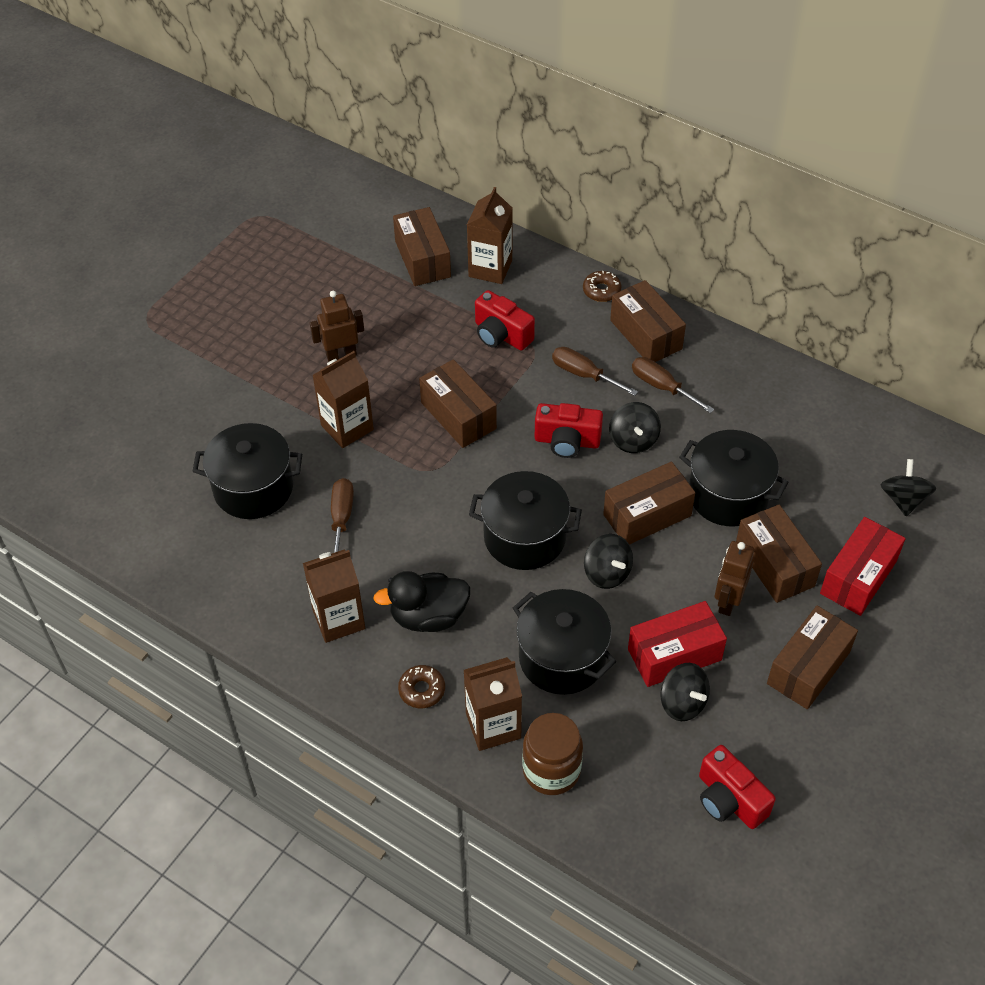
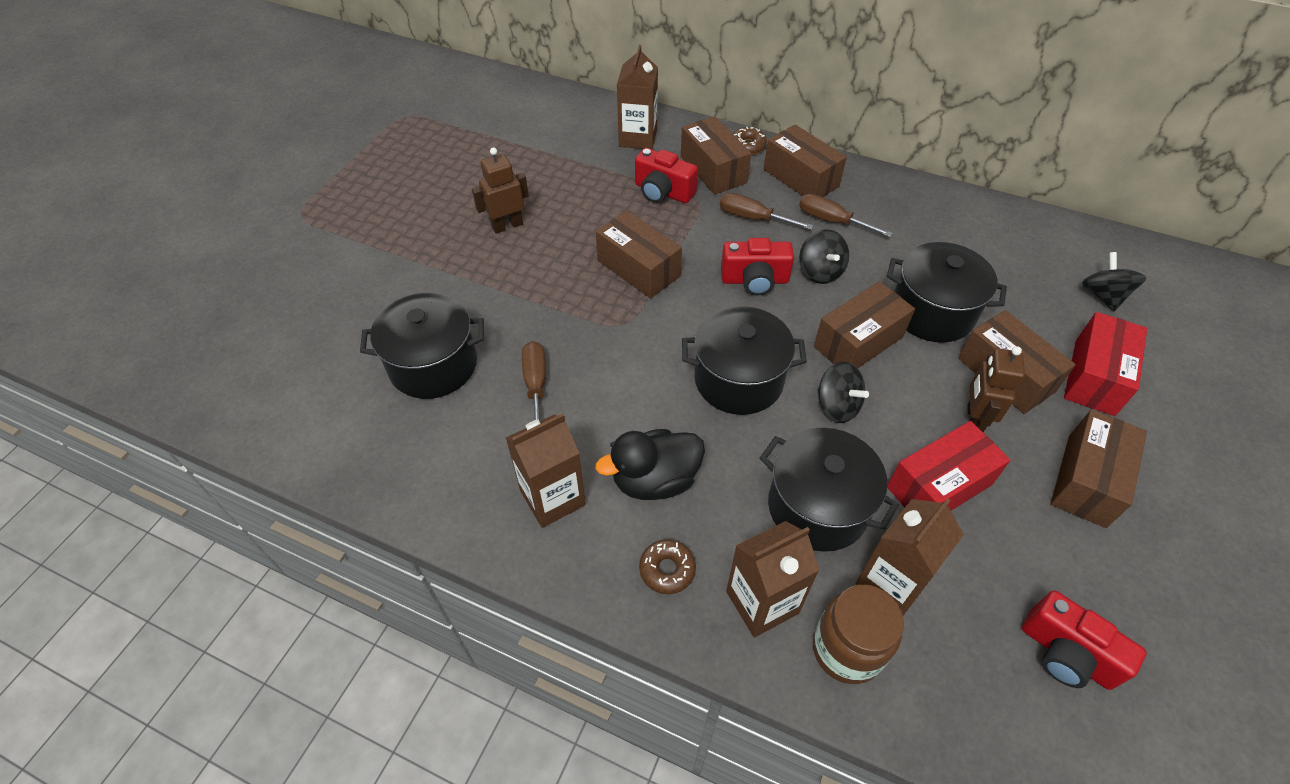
camera: 10 degrees left, 0 degrees up
(347, 427) = (525, 292): brown carton -> brown carton (891, 582)
(422, 259) = (571, 136): brown box -> brown box (713, 169)
(682, 703) = (968, 540): black spinning top -> none

